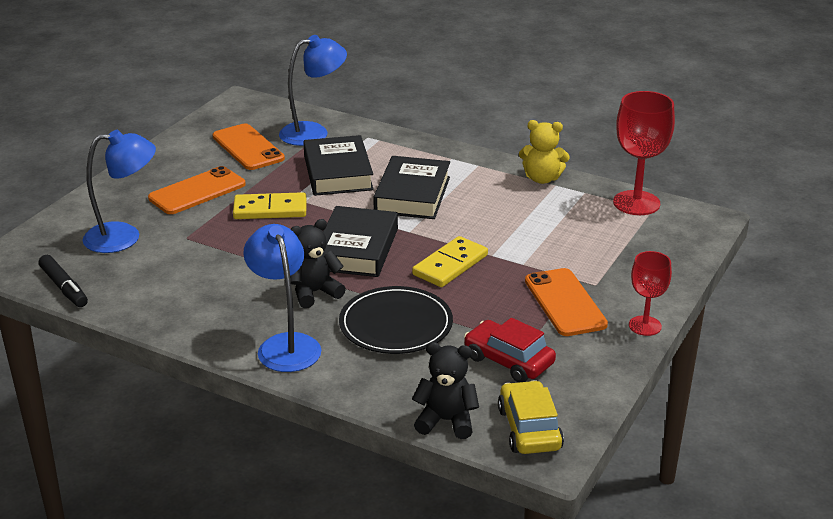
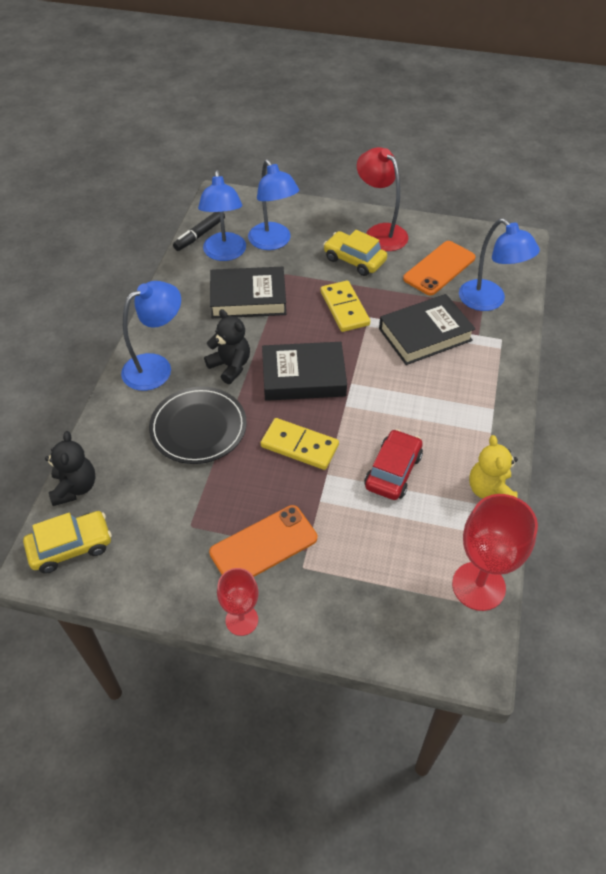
camera: 75 degrees right, 20 degrees up
(117, 273) = (225, 254): none -> blue lamp
(164, 169) = (380, 232): none -> red lamp
(197, 191) = (354, 260): orange phone -> yellow car
(412, 195) = (410, 394): black book -> black book (248, 298)
(508, 361) = (162, 516): red car -> red car (393, 471)

